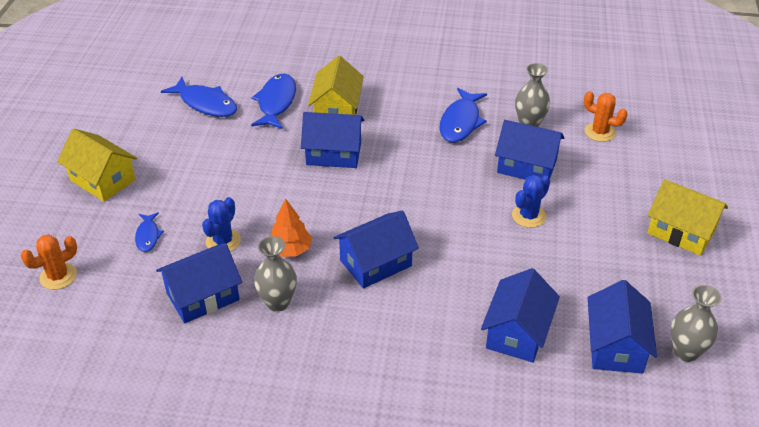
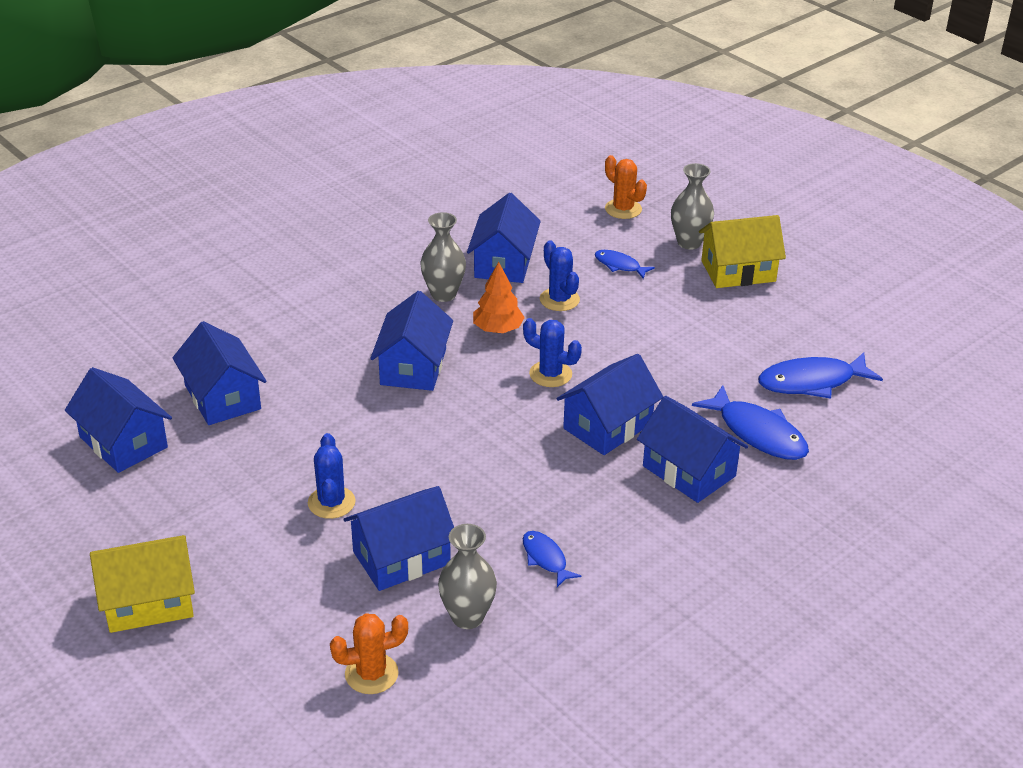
camera: 130 degrees right, 5 degrees down
(58, 276) = (623, 209): orange cactus -> orange cactus turned 45 degrees counterclockwise
(311, 200) = (550, 374): none -> blue cactus
(337, 110) = (689, 471): yellow house -> blue house
(461, 122) = (545, 558): blue fish -> blue fish, size x0.56
(685, 352) = (52, 479): grey vase -> grey vase (689, 242)

